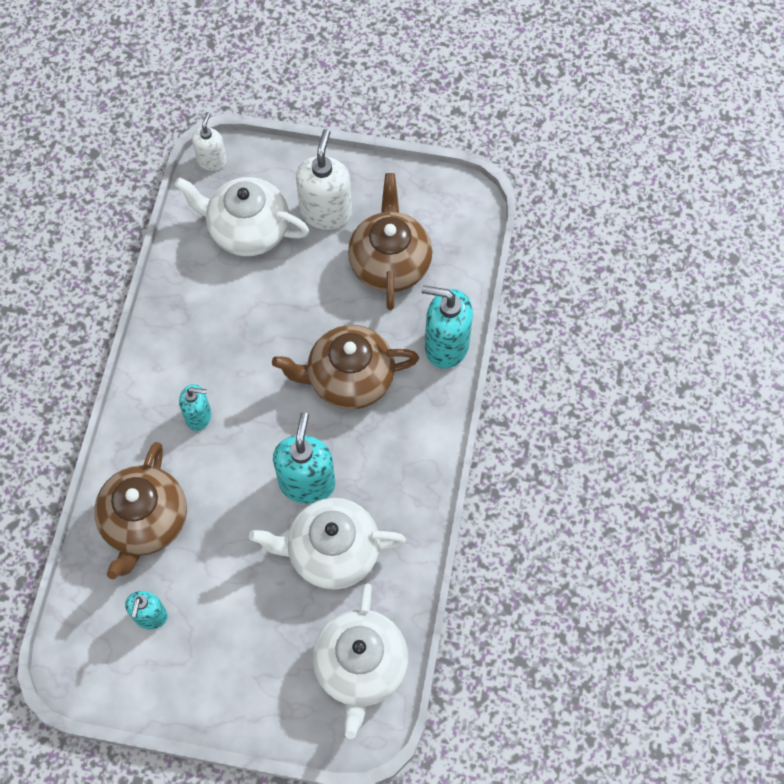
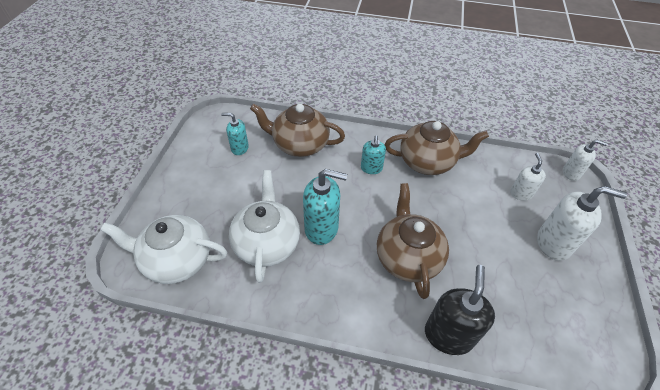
camera: 90 degrees right, 15 degrees down
(247, 230) = (521, 193): white teapot -> white soap dispenser
(390, 263) = (520, 290): brown teapot -> brown teapot (428, 162)
(446, 346) = (448, 335): turquoise soap dispenser -> black soap dispenser

